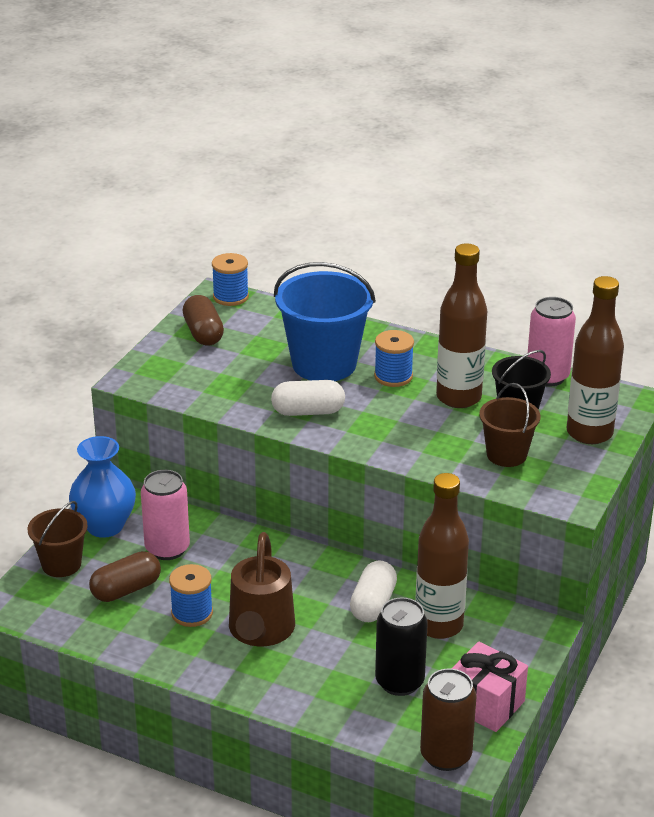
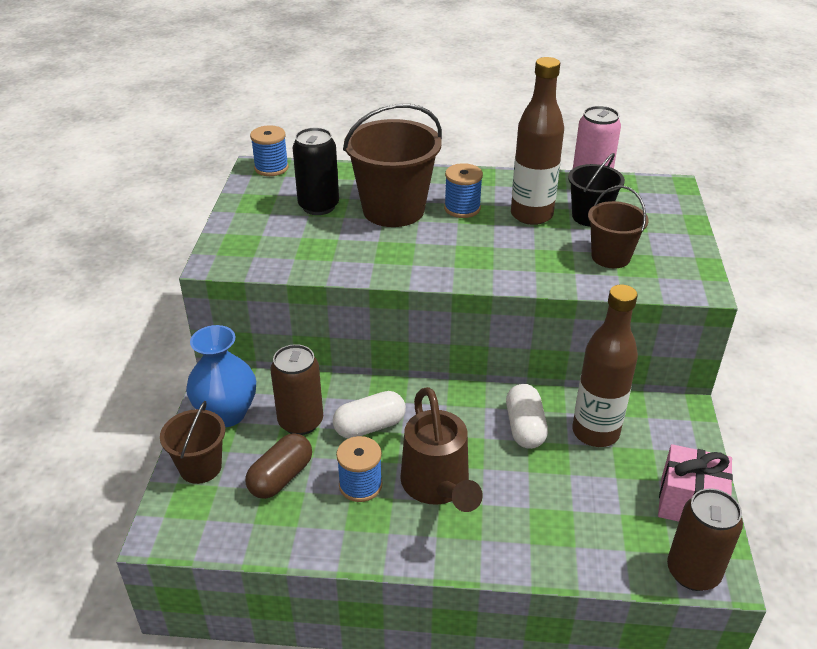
camera: 20 degrees left, 5 degrees up
(167, 549) = (300, 422): pink can -> brown can
(203, 333) = (264, 204): brown capsule -> none
(308, 411) = (407, 256): white capsule -> white capsule (369, 426)
(324, 364) = (393, 210): blue bucket -> brown bucket
(399, 682) = (599, 502): black can -> black can (318, 206)
(589, 433) = (663, 222): brown bottle -> none

